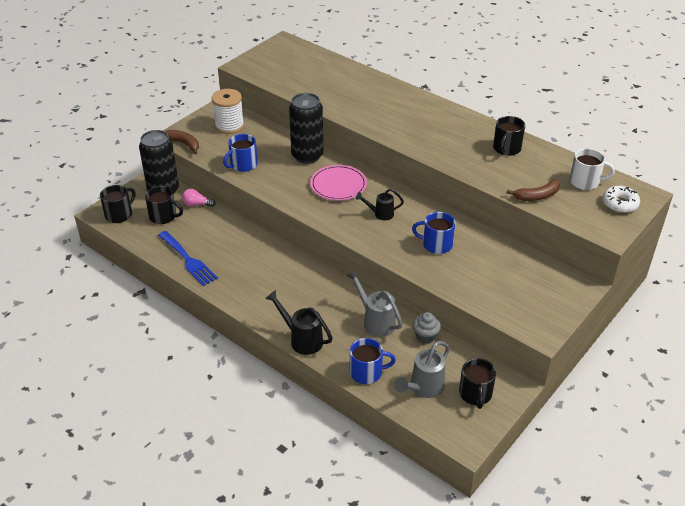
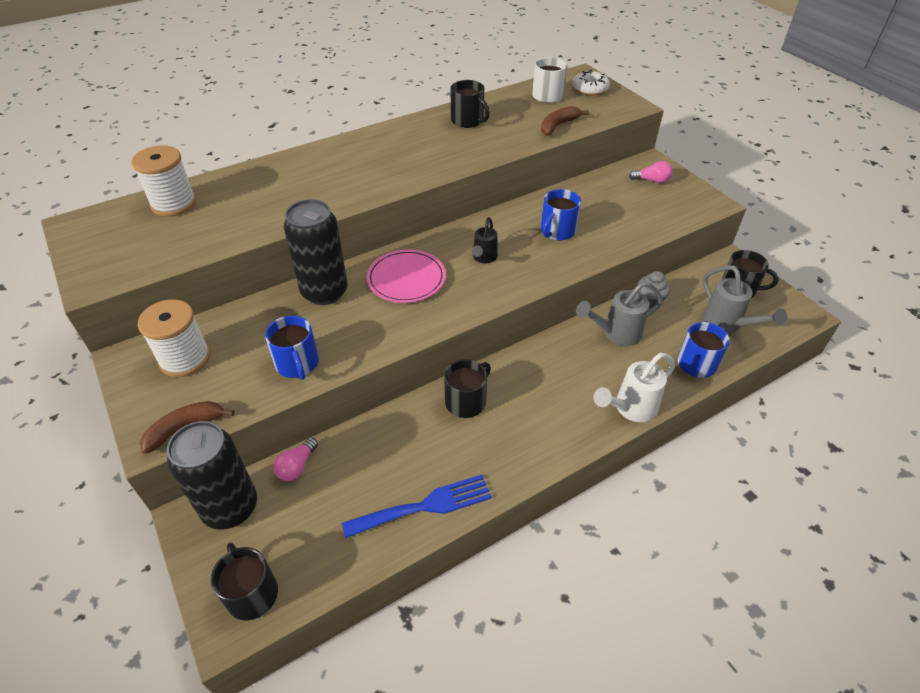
camera: 70 degrees left, 5 degrees up
(163, 216) = (299, 520): black mug -> black mug (466, 401)
(301, 339) = (630, 409): black watering can -> white watering can
(321, 64) = (174, 204): none -> white spool
(537, 196) = (558, 126): brown banana -> brown banana turned 135 degrees counterclockwise
(550, 289) = (651, 180): none -> pink light bulb

